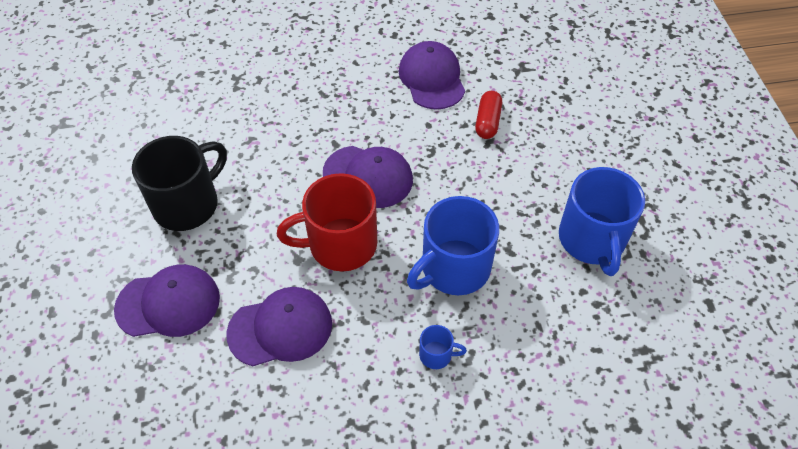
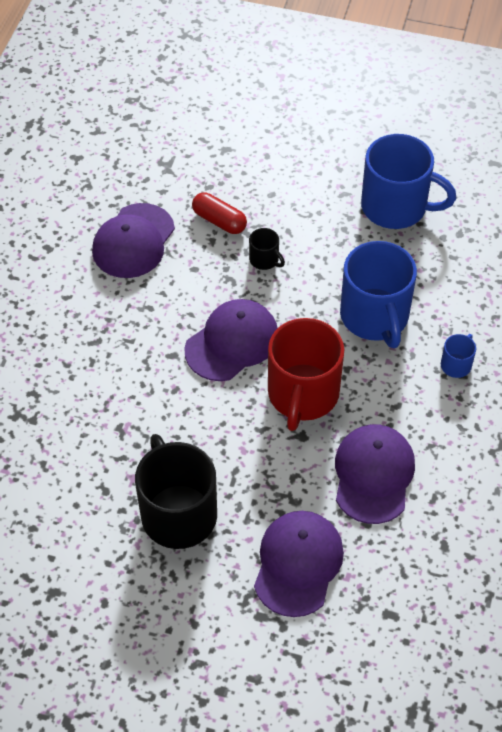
camera: 65 degrees left, 0 degrees up
(432, 78) = (133, 241): purple cap -> purple cap turned 75 degrees counterclockwise
(467, 166) = (264, 260): none -> black mug

